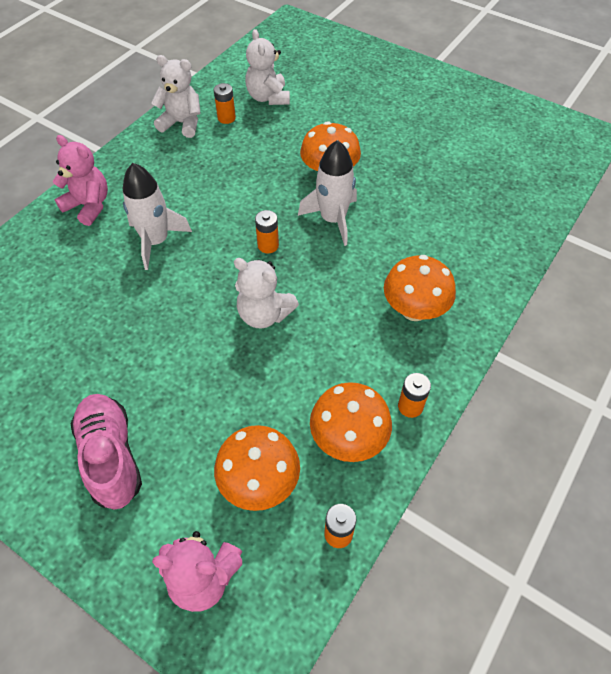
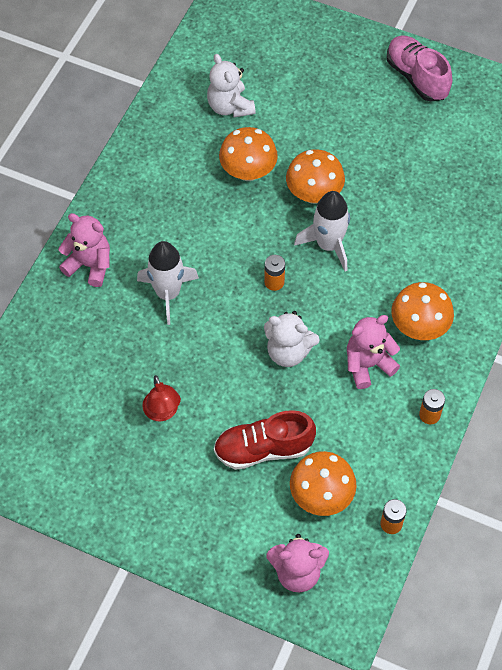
camera: 10 degrees left, 5 degrees up
(107, 356) = (162, 412): none -> red lamp
(111, 456) = (196, 495): pink shoe -> pink shoe (416, 77)
(182, 123) = (150, 153): white teddy bear -> none
(206, 414) = (263, 449): none -> red shoe
(226, 118) = (193, 139): orange battery -> none
(348, 439) = (384, 450): orange mushroom -> orange mushroom (248, 171)
(349, 340) = (368, 365): none -> pink teddy bear

